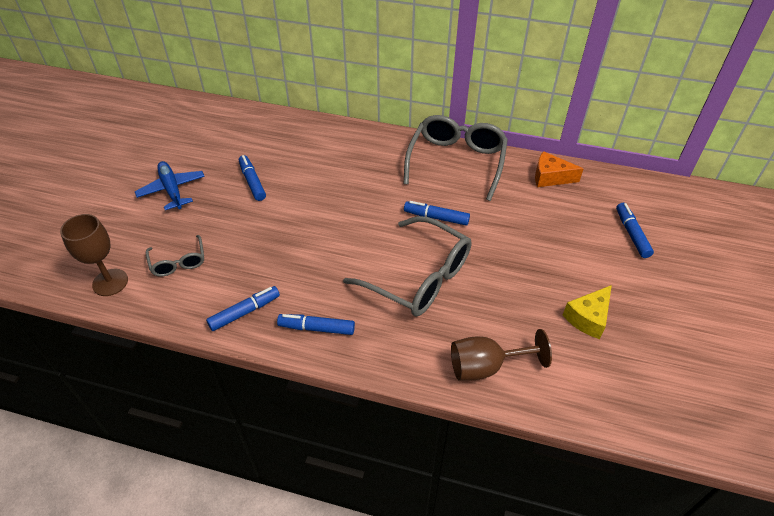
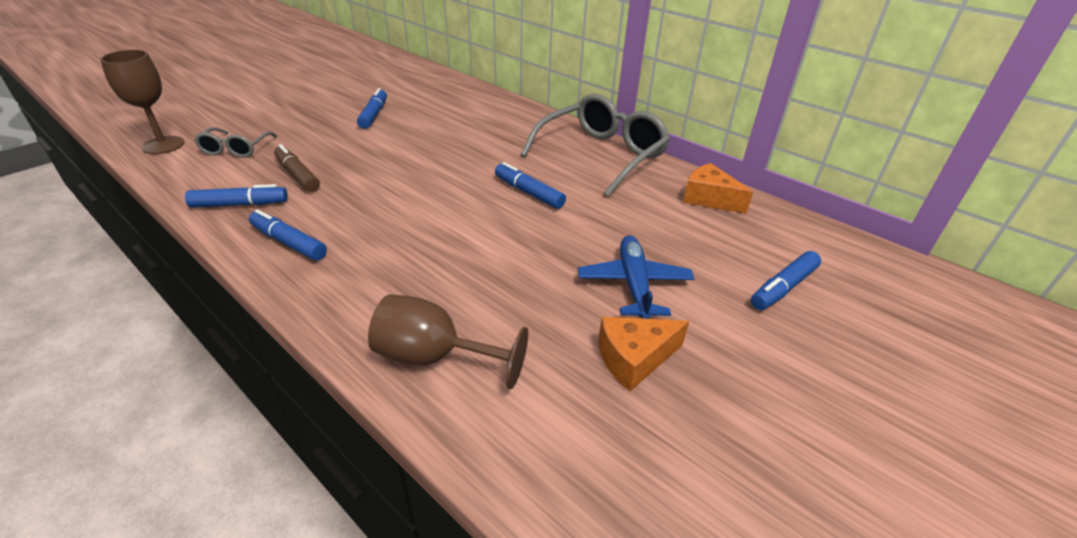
camera: 25 degrees right, 10 degrees down
(172, 190) = (299, 101): blue plane -> blue plane (634, 284)
(258, 268) = (297, 175): none -> brown marker
(418, 277) = (450, 237): grey glasses -> none
(588, 318) = (634, 359): yellow cheese -> orange cheese
(631, 234) = (783, 288): blue marker -> blue marker turned 150 degrees counterclockwise

